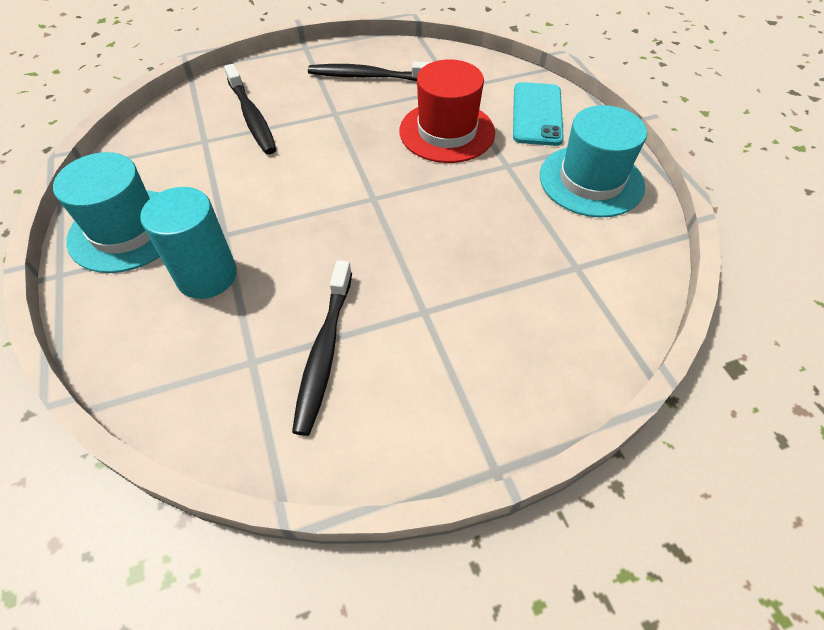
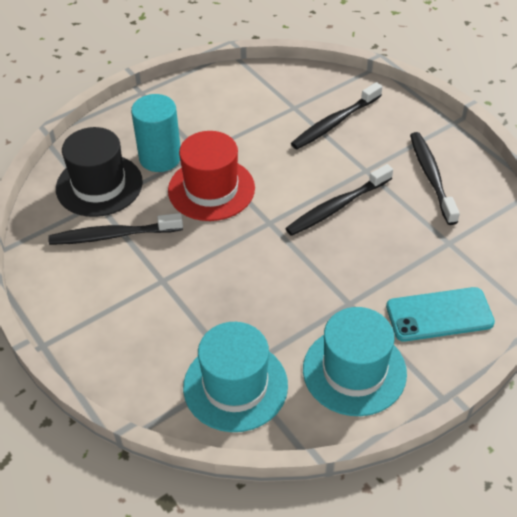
camera: 75 degrees right, 5 degrees down
(126, 230) = (187, 105): turquoise hat -> turquoise hat (235, 386)
(217, 354) = (99, 185): none -> black hat
(376, 143) = (337, 207): none -> black toothbrush
(447, 132) = (376, 250): red hat -> red hat (211, 189)

